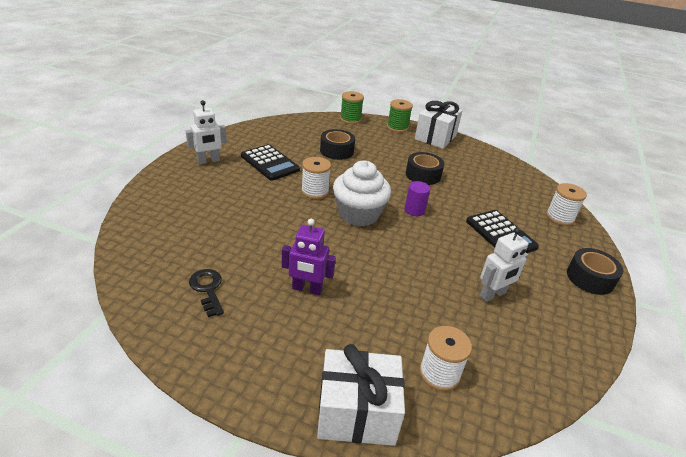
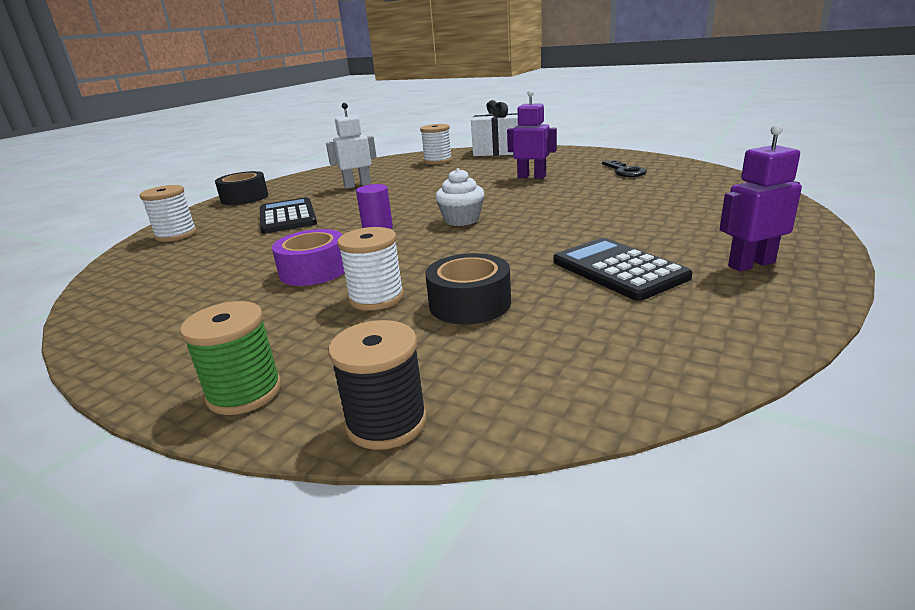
camera: 165 degrees left, 10 degrees down
(208, 161) = (751, 264): white robot -> purple robot
(315, 191) = (523, 236): white spool -> white spool (376, 298)
(350, 119) = (386, 422): green spool -> black spool
(358, 214) = (461, 220): white cupcake -> white cupcake, size x0.60
(423, 175) = (314, 270): black tape -> purple tape
(435, 137) = (167, 362): white gift -> none

